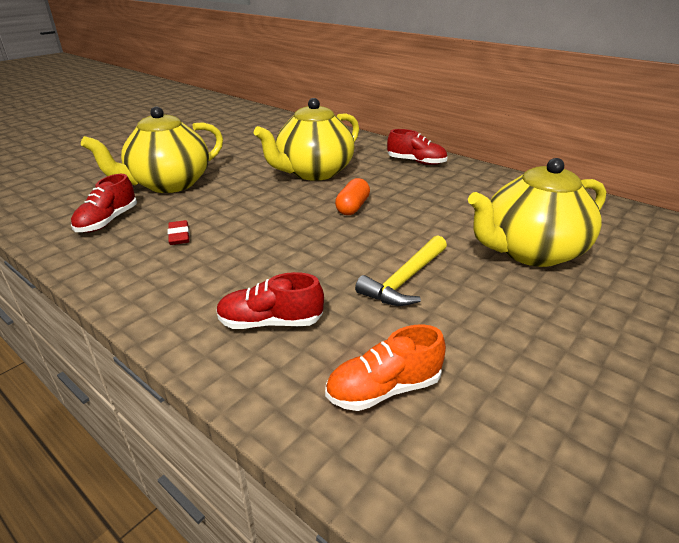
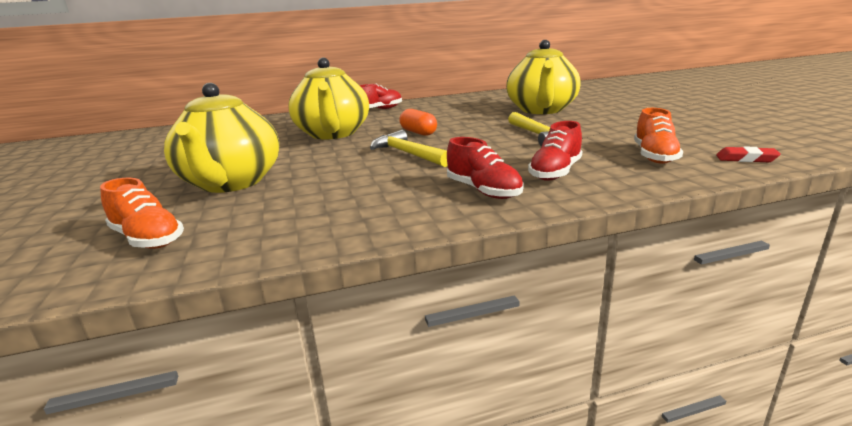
camera: 55 degrees left, 10 degrees down
(66, 201) = (147, 239): none -> orange shoe
(108, 221) = (265, 217): red shoe -> red shoe (483, 191)
(179, 236) = (365, 188): red eraser -> red eraser (746, 159)
(279, 224) = (408, 154): none -> yellow hammer

